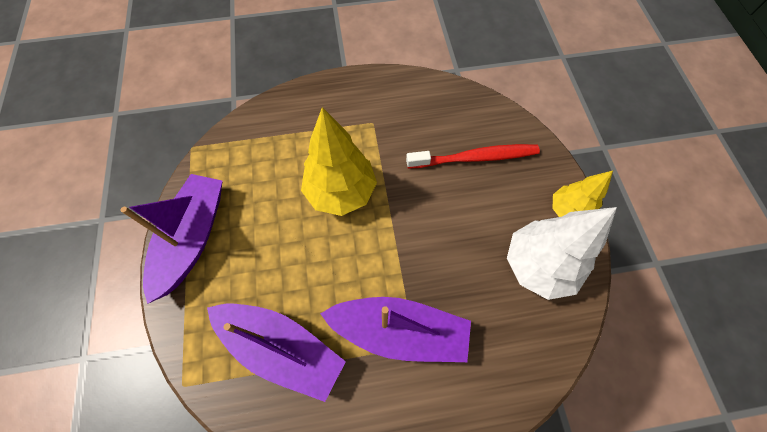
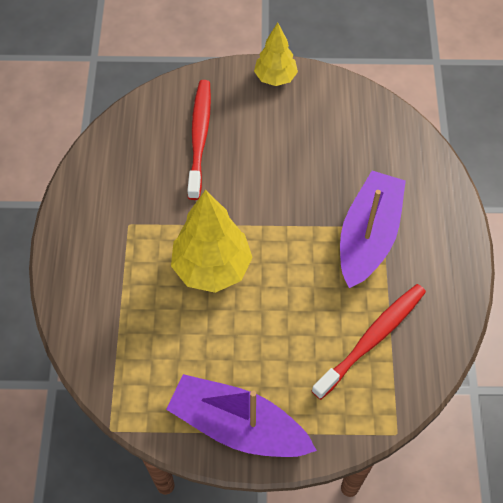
camera: 80 degrees left, 5 degrees down
(281, 348) = (371, 339): purple boat -> red toothbrush
(538, 265) = (324, 115): white tree -> none

